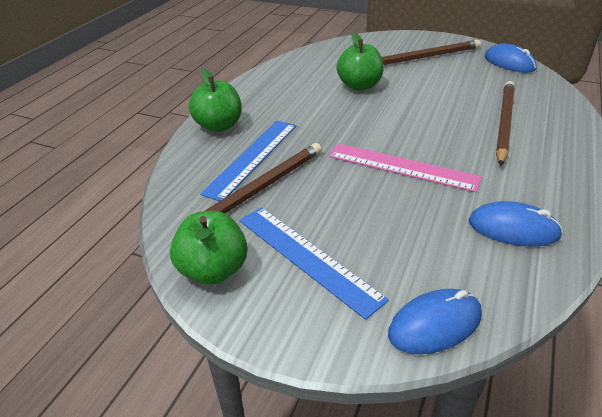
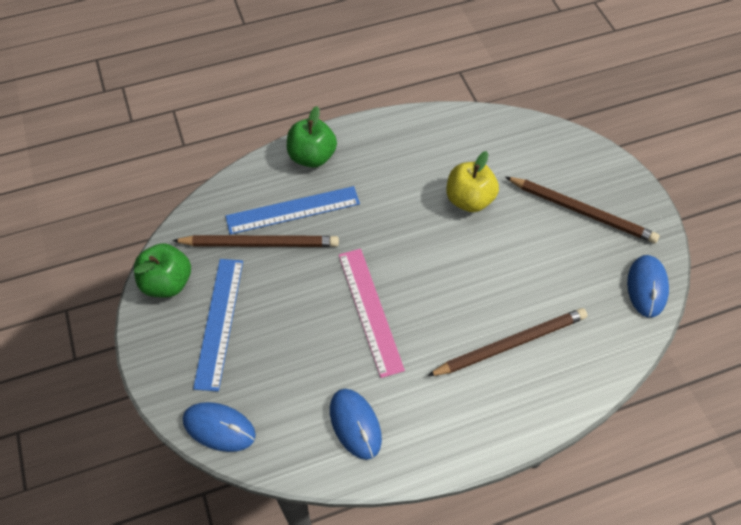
camera: 45 degrees right, 20 degrees up
(359, 86) = (469, 199): green apple -> yellow apple

